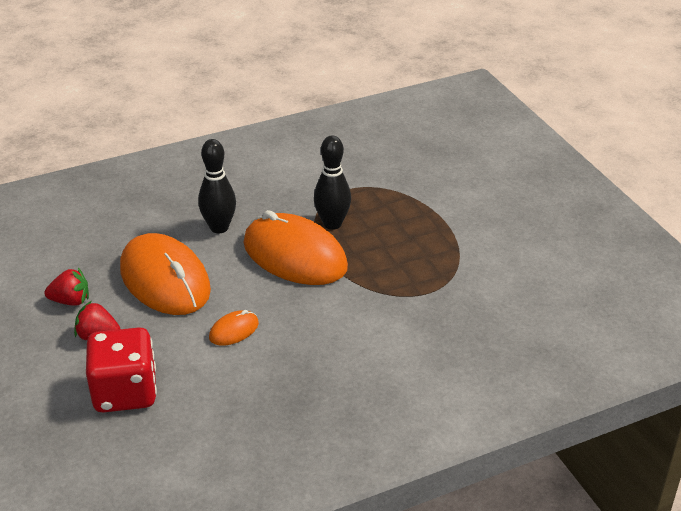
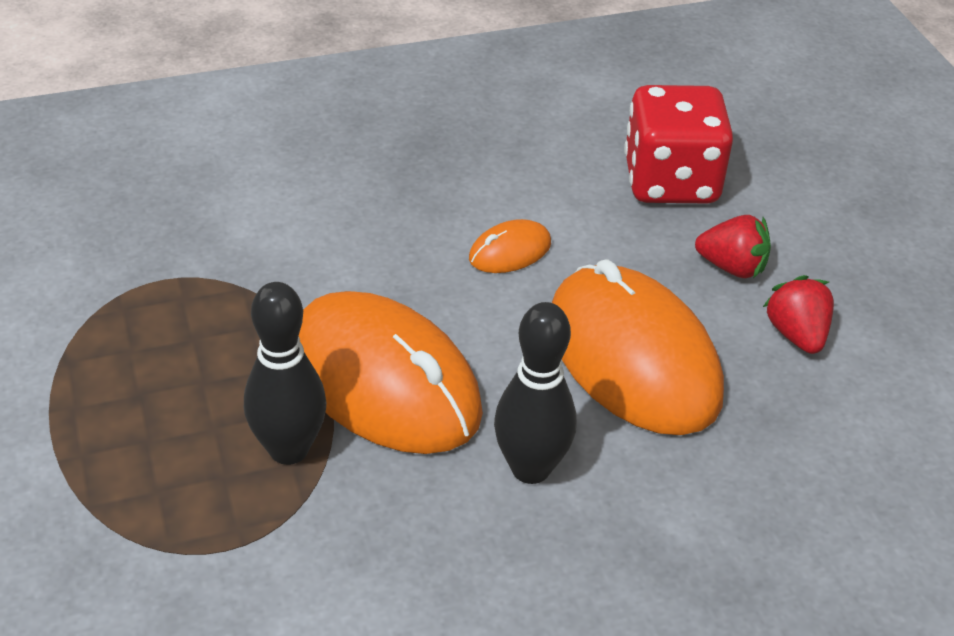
camera: 175 degrees left, 5 degrees up
(71, 301) = (796, 334): red strawberry -> red strawberry turned 75 degrees clockwise

